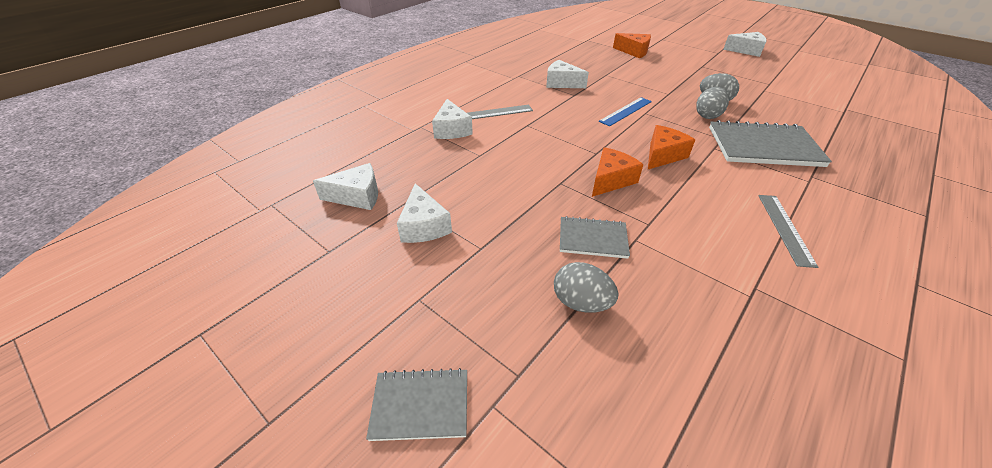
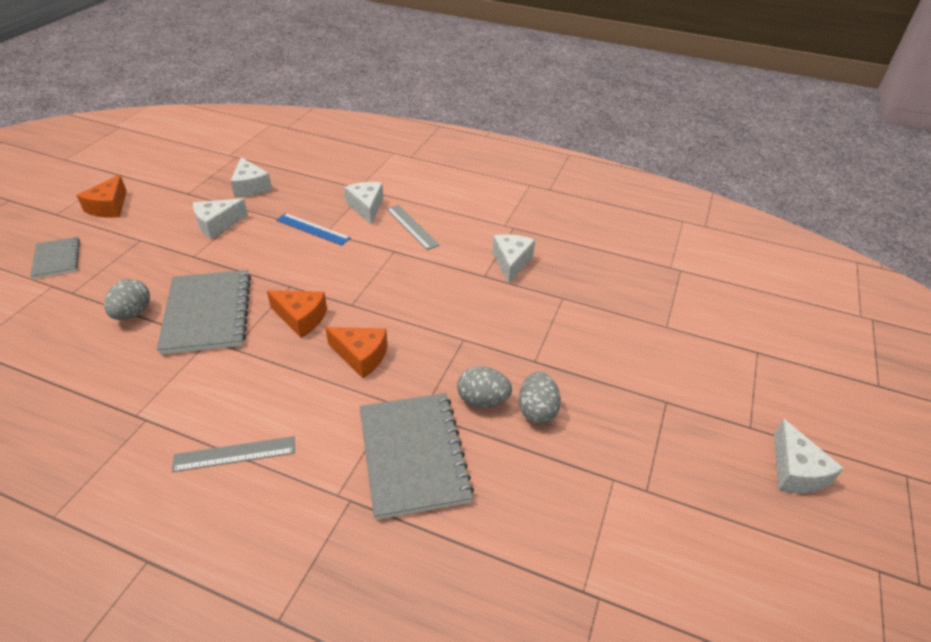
camera: 70 degrees right, 0 degrees up
(451, 130) = (366, 207): white cheese -> white cheese turned 105 degrees clockwise
(592, 239) = (208, 313): grey notebook -> grey notebook, size x1.80
(625, 111) = (459, 321): blue ruler -> blue ruler (312, 229)
(634, 51) = (669, 320): orange cheese -> orange cheese (109, 207)

